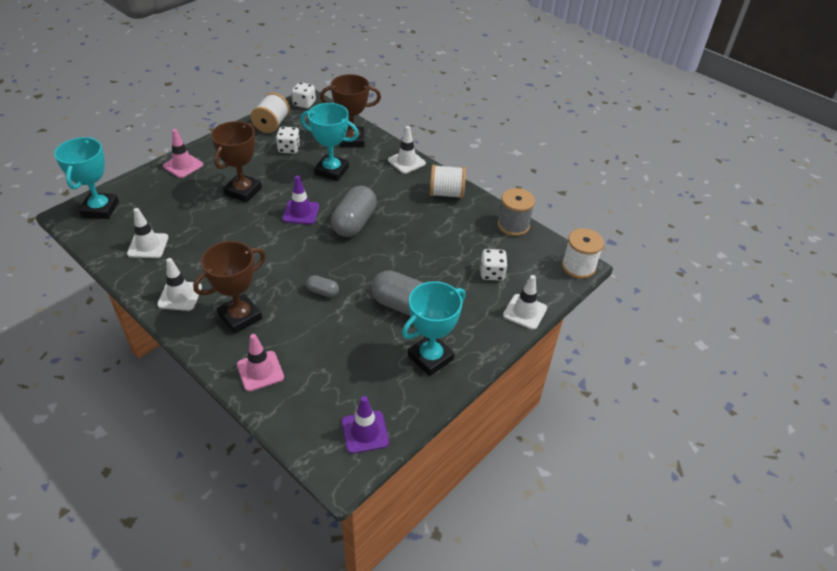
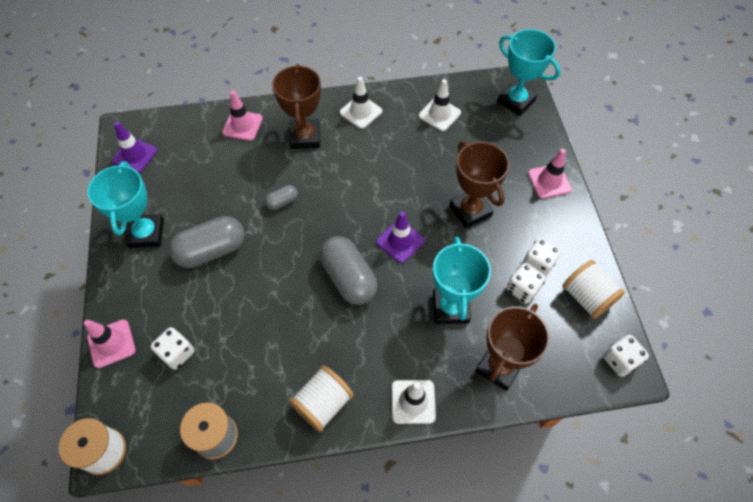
camera: 130 degrees right, 15 degrees up
(263, 148) = (538, 264): none -> white dice
(331, 171) = (450, 308): turquoise trophy -> turquoise trophy turned 60 degrees counterclockwise
(525, 312) = (111, 343): white traffic cone -> pink traffic cone

